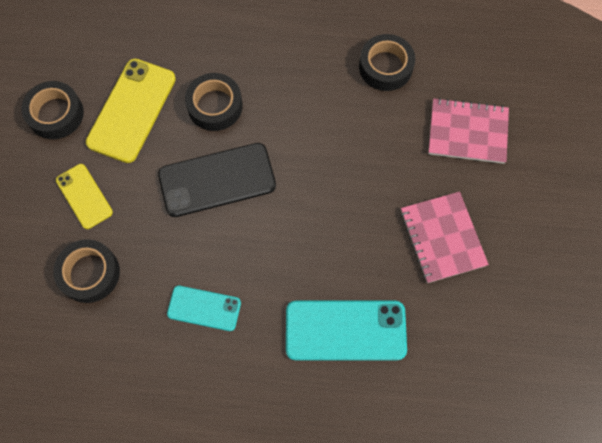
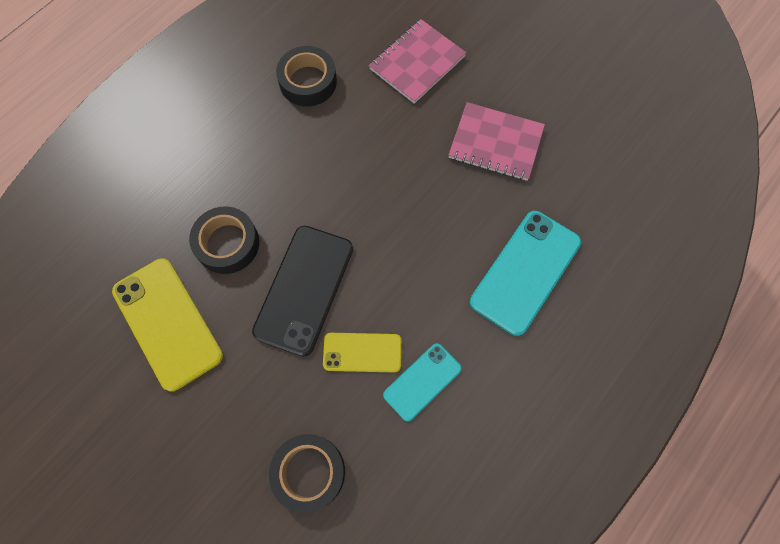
camera: 55 degrees left, 0 degrees up
(56, 114) = (107, 402): black tape -> none
(84, 196) = (222, 427): yellow phone -> yellow phone (362, 352)

